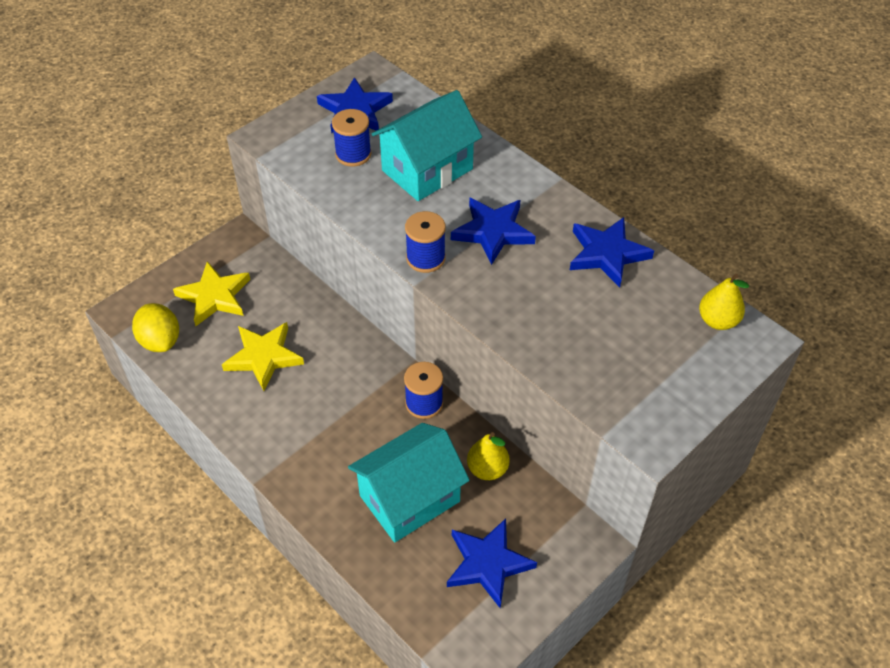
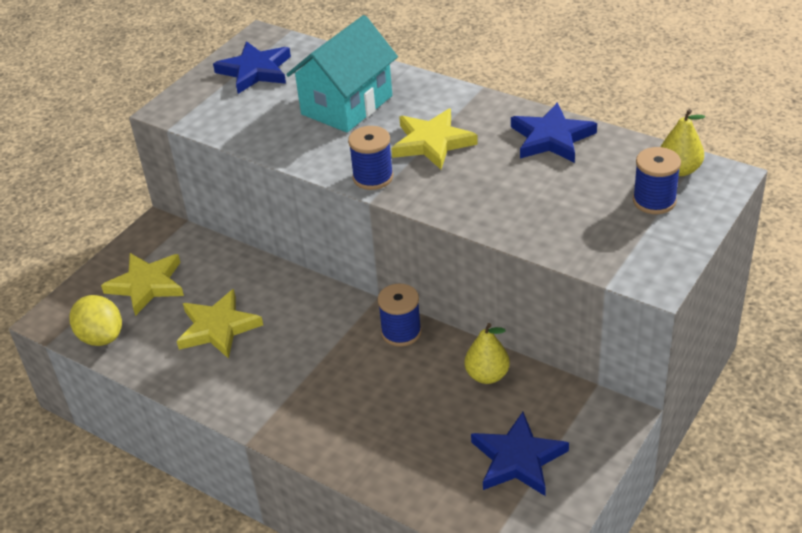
camera: 10 degrees left, 10 degrees down
(353, 154) = (267, 107): blue spool -> blue spool (654, 201)
(409, 498) = (416, 419): turquoise house -> none
(493, 232) = (432, 142): blue star -> yellow star

